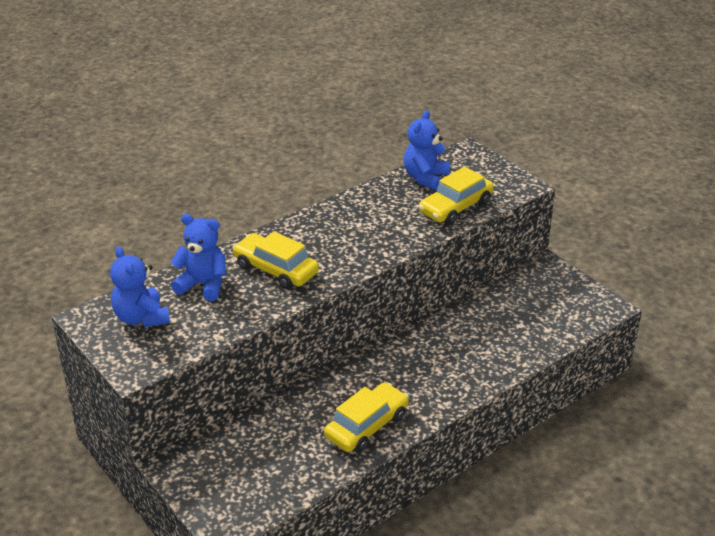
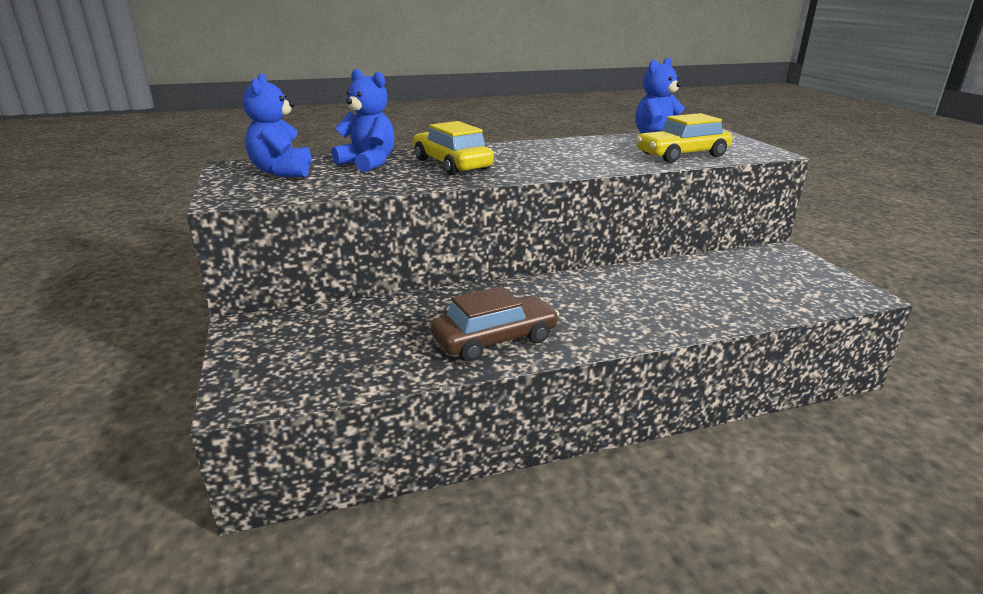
camera: 20 degrees right, 10 degrees down
(367, 426) = (495, 339): yellow car -> brown car

